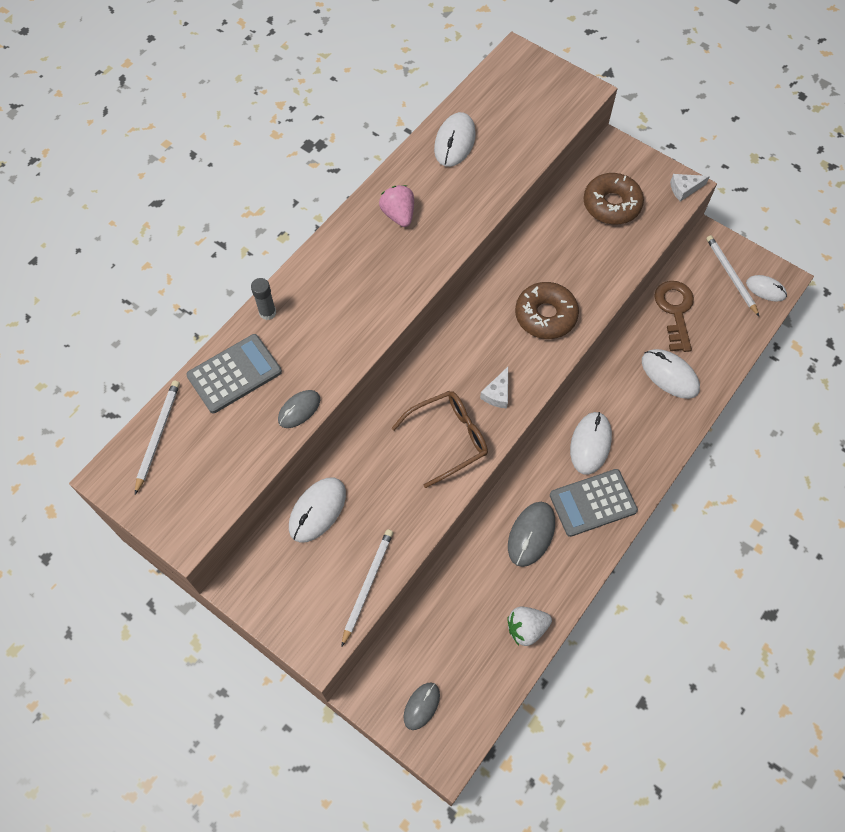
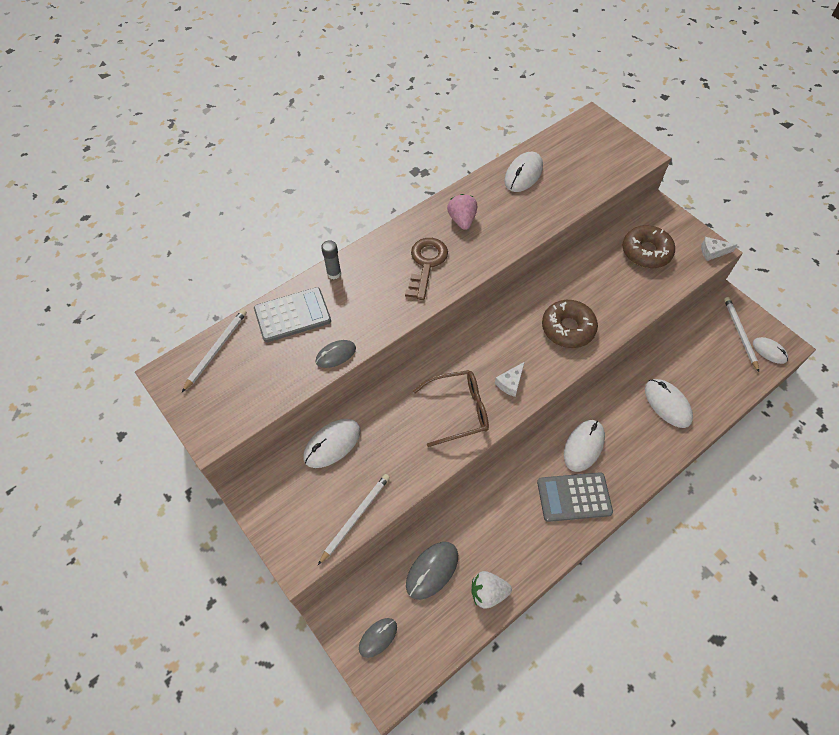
camera: 15 degrees right, 5 degrees down
(531, 534) = (513, 511): grey mouse -> grey mouse (432, 570)
(675, 310) = (683, 352): brown key -> brown key (426, 264)

